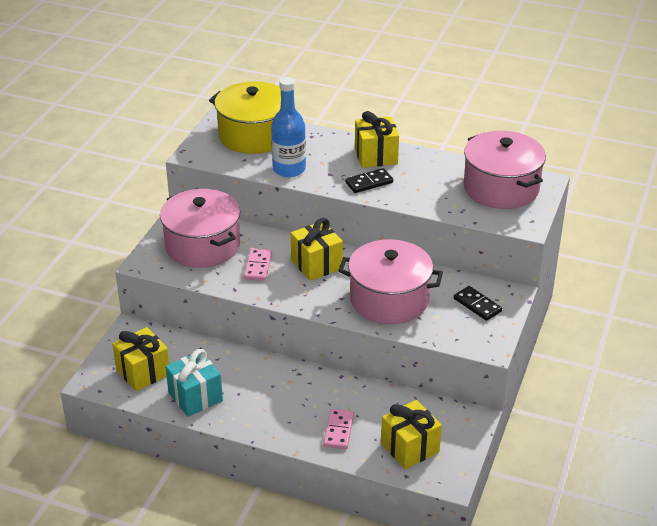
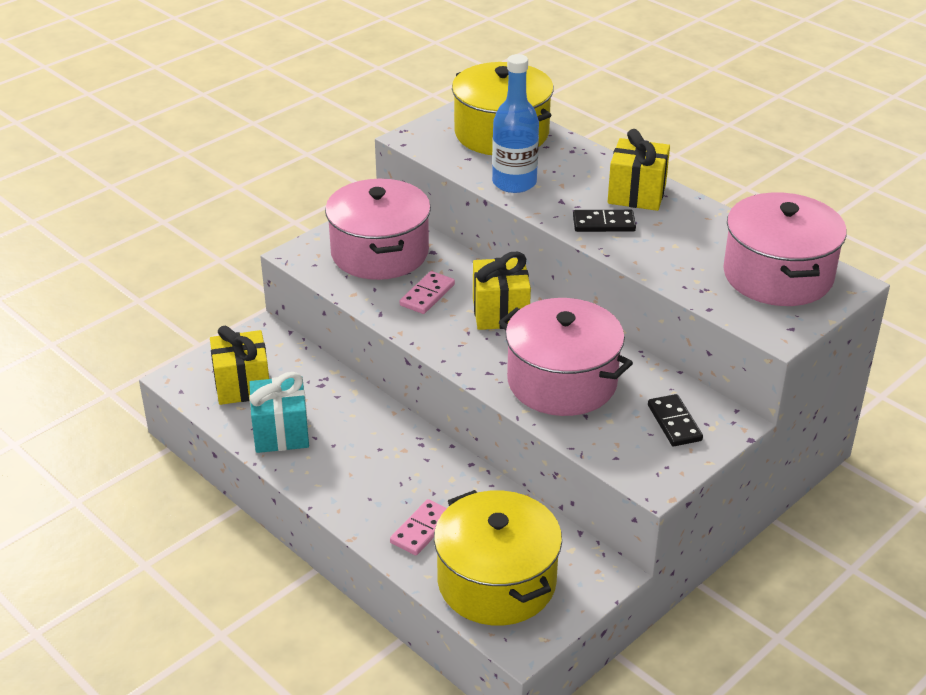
camera: 25 degrees right, 0 degrees up
(410, 447) = (497, 581): yellow gift -> yellow pot

